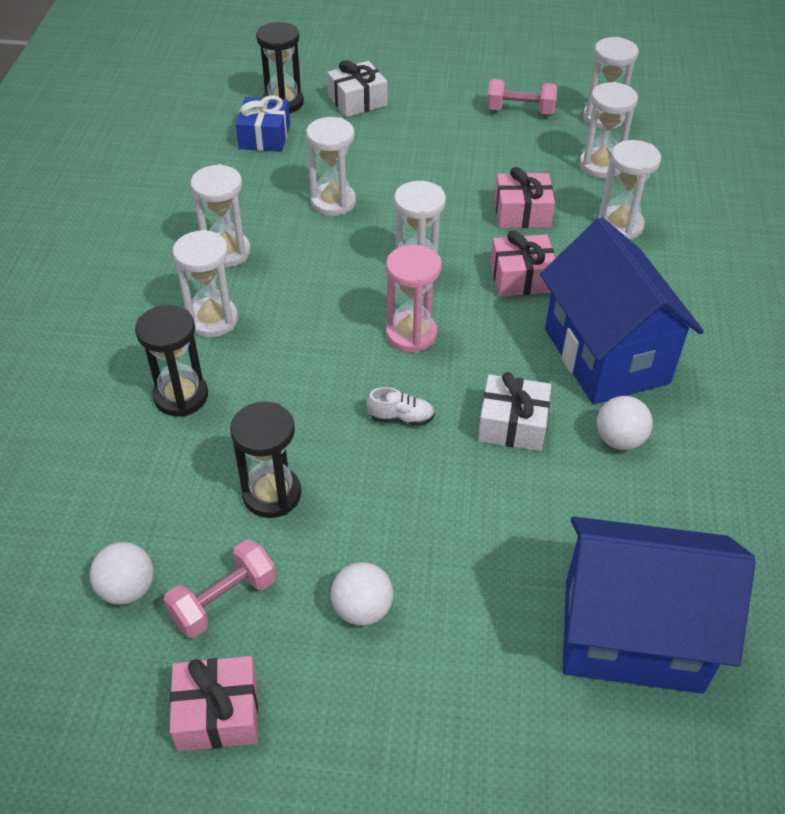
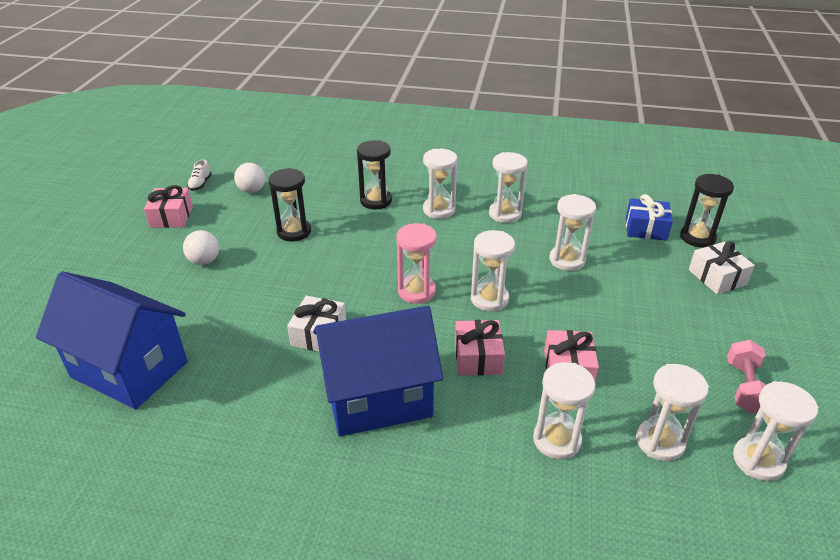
camera: 95 degrees right, 10 degrees down
(224, 600) = (232, 217): pink dumbbell -> none
(401, 417) = (338, 282): white shoe -> white shoe (200, 184)
(619, 439) = (288, 391): white ball -> none
(632, 635) = (129, 369): blue house -> blue house turned 75 degrees counterclockwise

